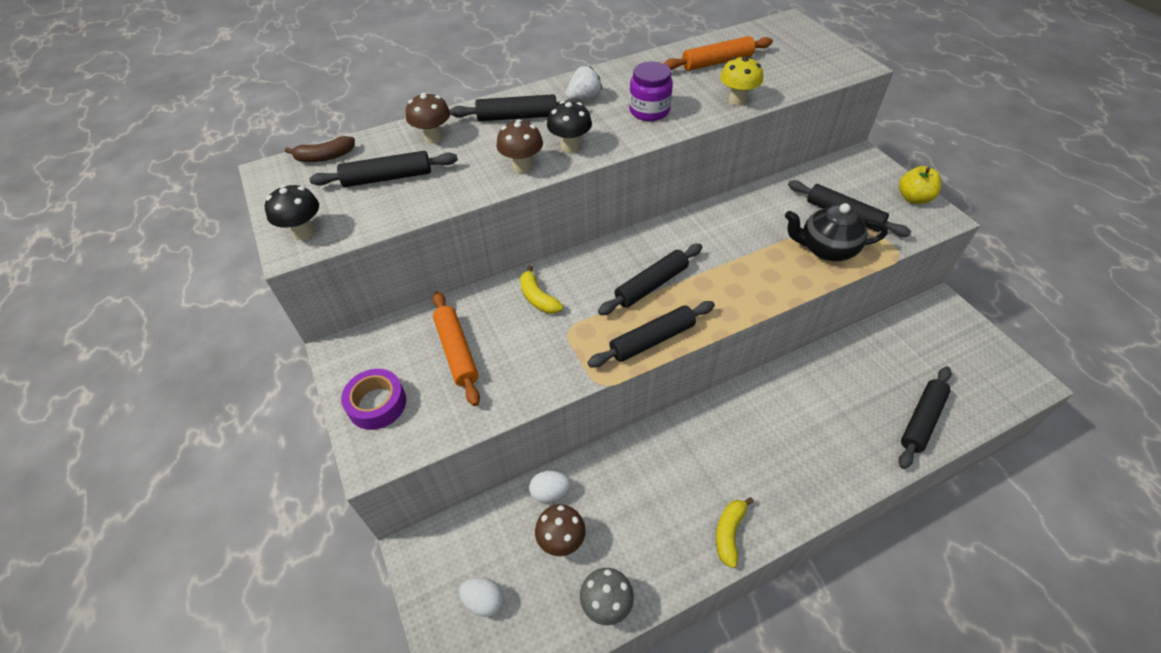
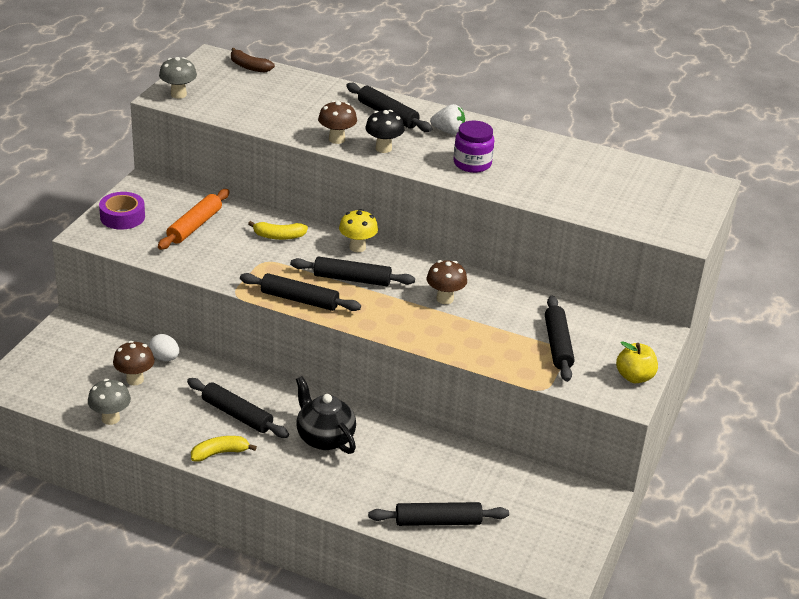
camera: 45 degrees right, 15 degrees down
(304, 232) = (178, 94): black mushroom -> grey mushroom
(387, 178) = (260, 97): black rolling pin -> black rolling pin (237, 415)
(433, 138) = (320, 94): brown mushroom -> brown mushroom (445, 299)
(484, 601) = (63, 367): white egg -> none
(538, 298) = (279, 236): yellow banana -> yellow banana turned 105 degrees counterclockwise
(717, 62) = (585, 170): orange rolling pin -> none
(737, 100) = (542, 196): yellow mushroom -> yellow mushroom (357, 247)
(826, 249) = (500, 348): black teapot -> black teapot (324, 438)

